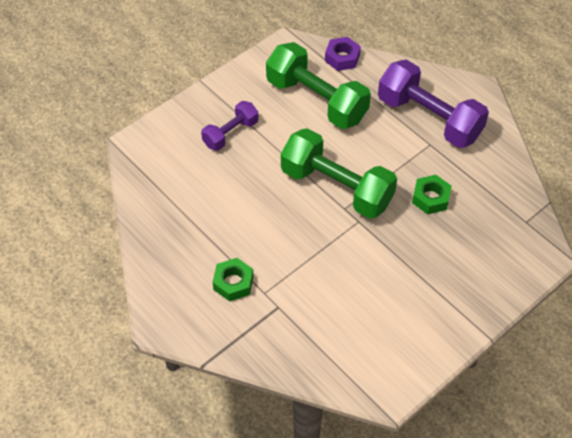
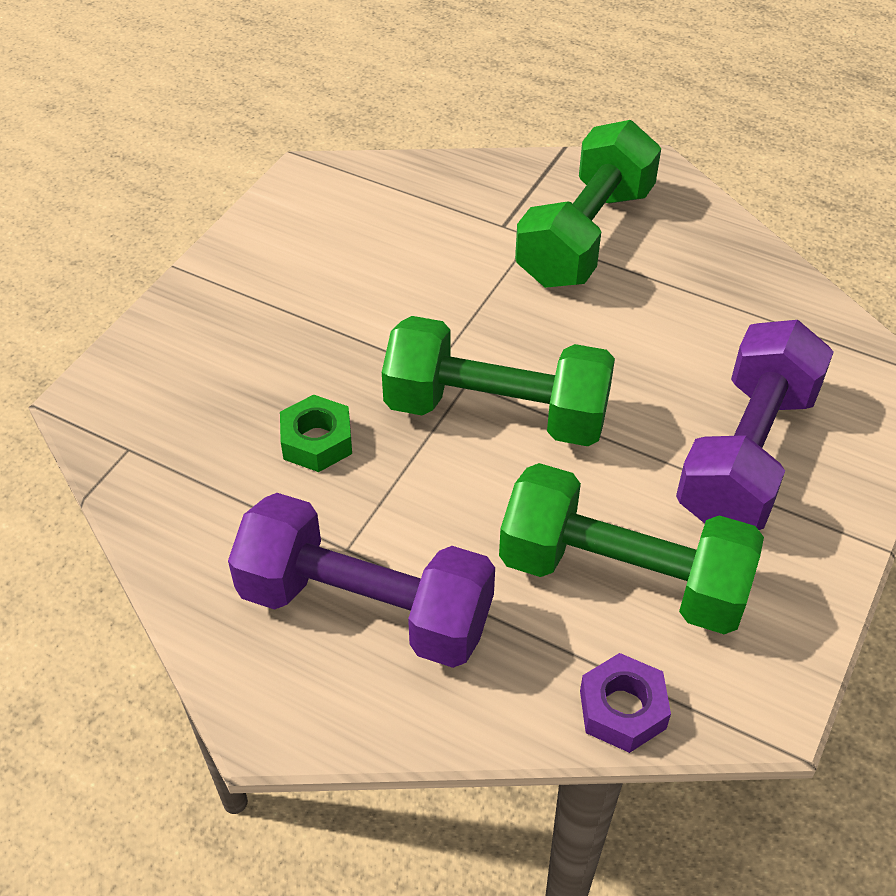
camera: 160 degrees right, 5 degrees down
(230, 134) = (746, 454): purple dumbbell -> purple dumbbell, size x1.83
(233, 283) = (585, 236): green nut -> green dumbbell

